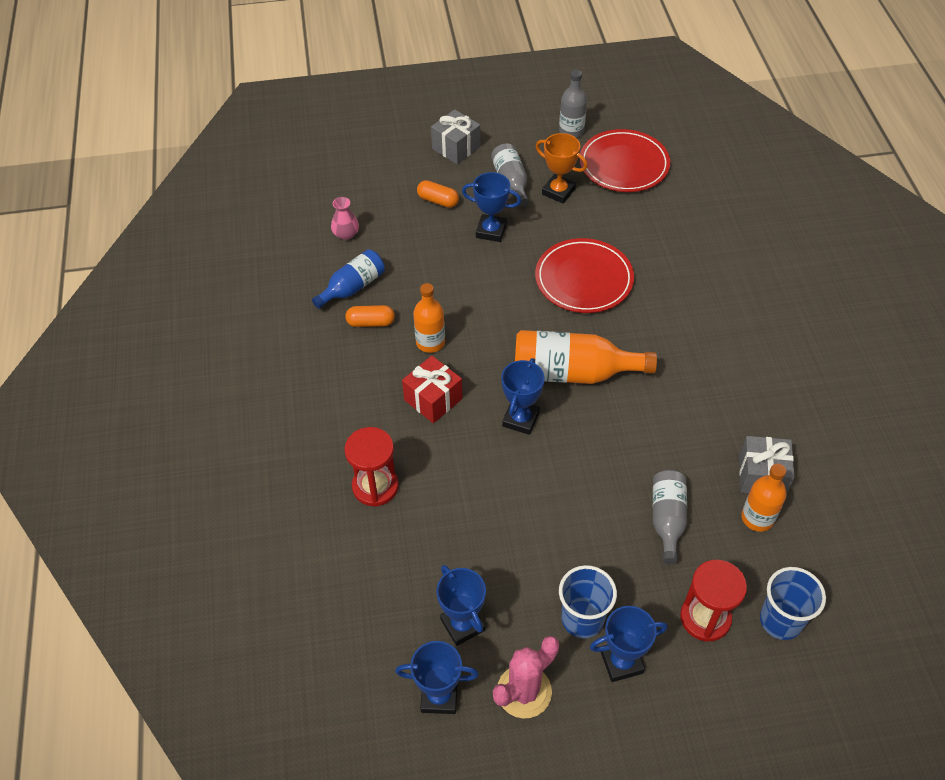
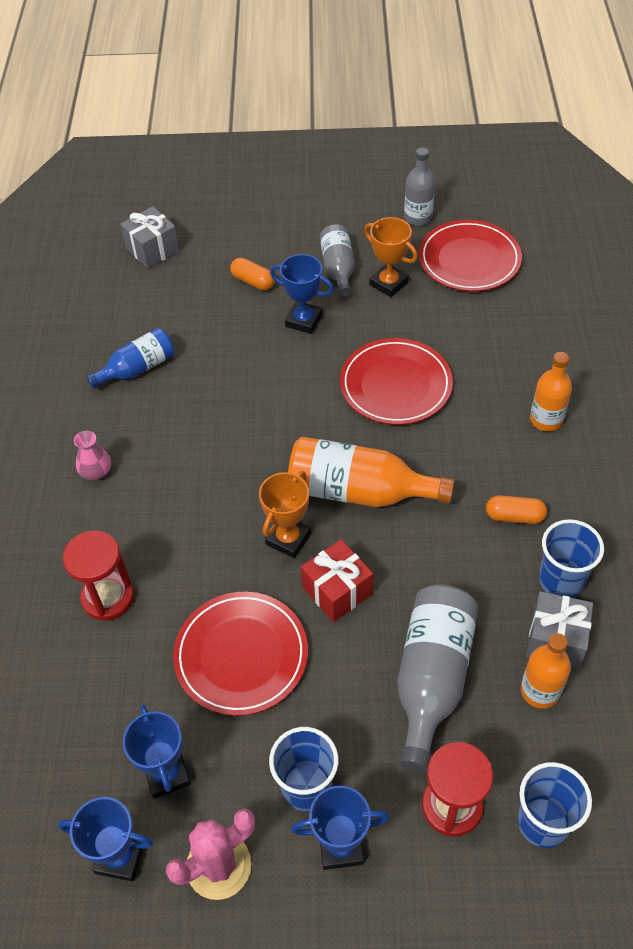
camera: 10 degrees right, 0 degrees up
(346, 234) = (145, 308): pink vase -> pink vase (96, 471)
(371, 322) = (148, 410): orange capsule -> orange capsule (514, 516)
(430, 342) = (207, 439): orange bottle -> orange bottle (546, 420)
(433, 399) = (195, 504): red gift -> red gift (337, 591)
(456, 148) = (286, 225): grey gift -> grey gift (152, 250)
(503, 520) = (241, 655): none -> red plate
(520, 419) = (288, 539): blue trophy -> orange trophy
(667, 519) = (432, 678): grey bottle -> grey bottle, size x1.62
(756, 427) = (561, 580): none -> blue cup

